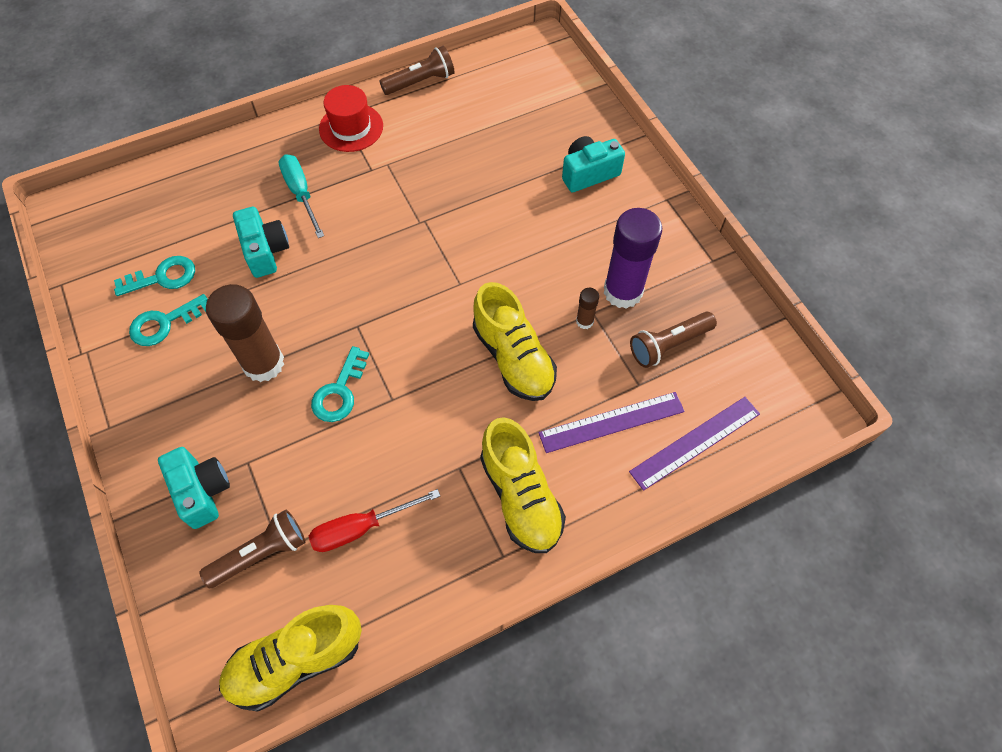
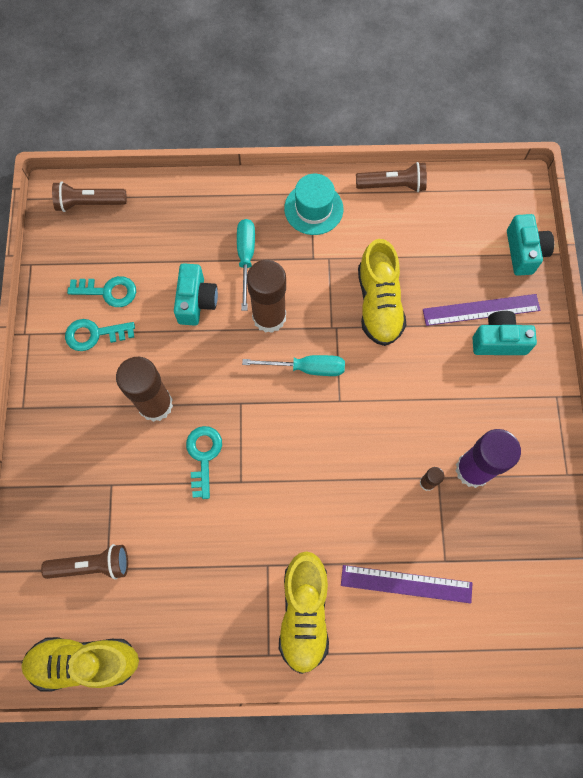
camera: 25 degrees right, 10 degrees up
(202, 491) = (69, 493): turquoise camera -> turquoise camera (524, 252)
(339, 391) = (203, 456): turquoise key -> turquoise key turned 135 degrees clockwise
(350, 236) = (269, 317): none -> brown glue stick
(351, 127) = (313, 209): red hat -> turquoise hat
(361, 528) = (172, 580): red screwdriver -> none
(411, 267) = (306, 368): none -> turquoise screwdriver
(513, 357) = (353, 489): yellow shoe -> yellow shoe (379, 304)
(668, 344) = (488, 536): brown flashlight -> brown flashlight (89, 203)
(695, 442) = (466, 634): purple ruler -> purple ruler (481, 310)

